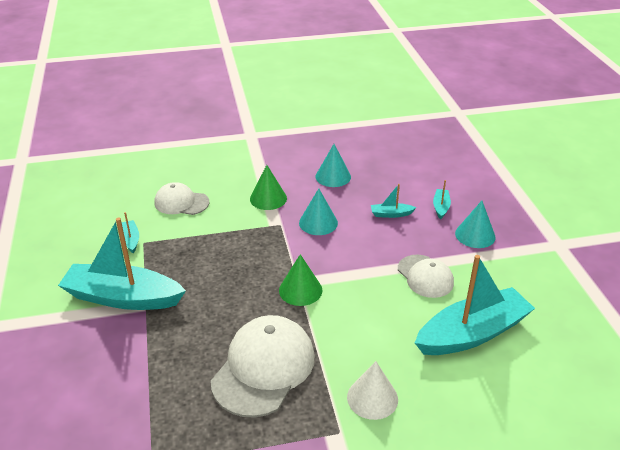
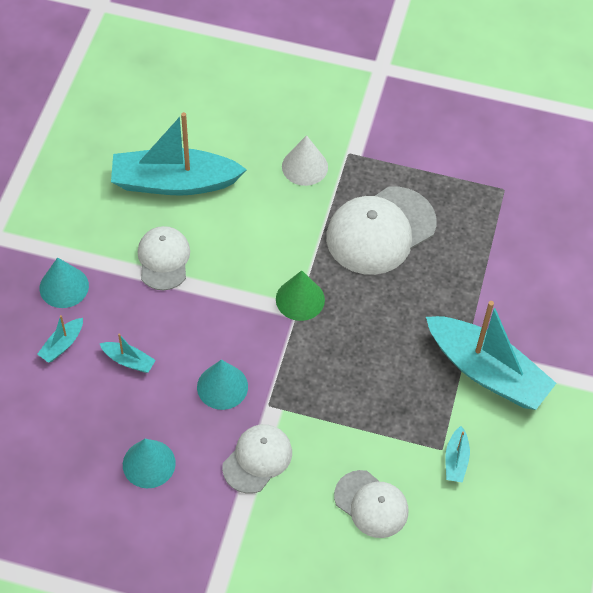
camera: 155 degrees left, 20 degrees up
(268, 198) = (257, 459): green cone -> white cap

